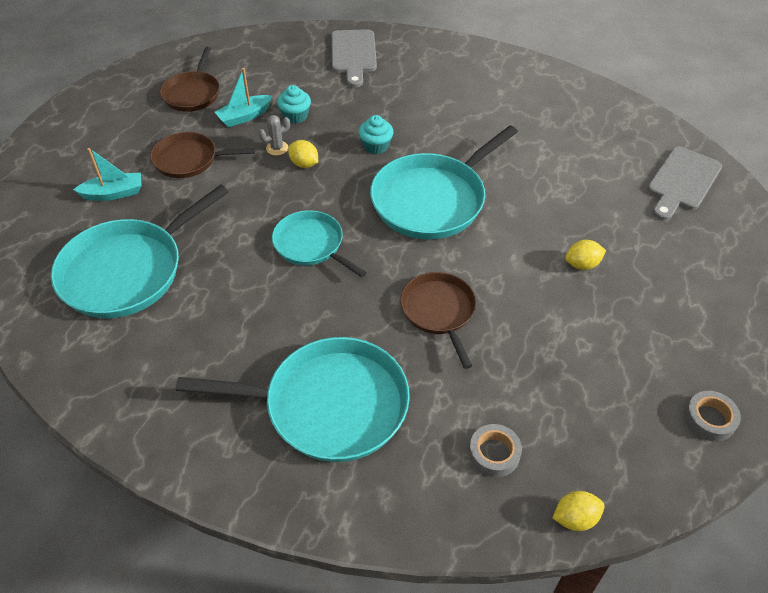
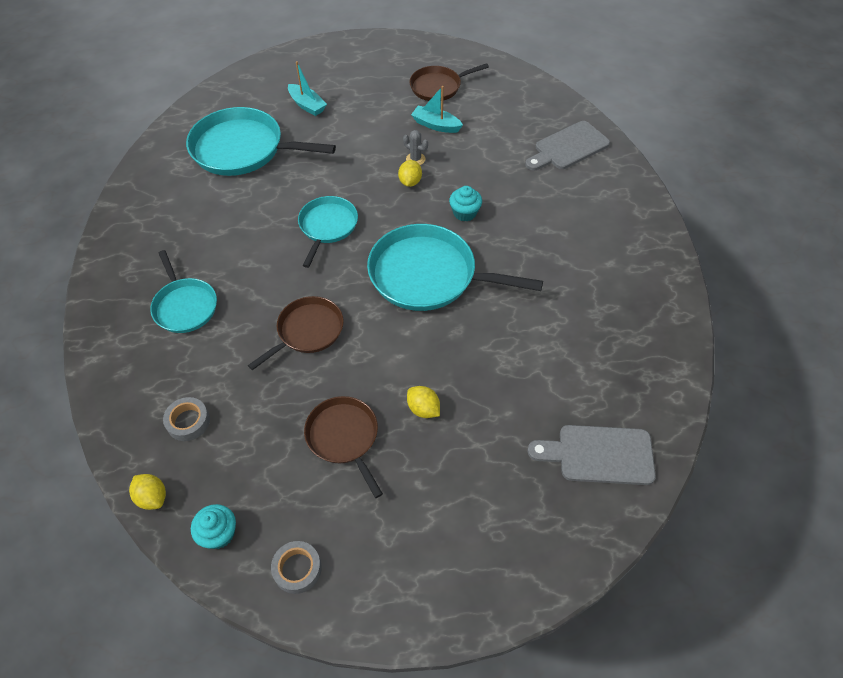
camera: 60 degrees right, 5 degrees up
(189, 160) = (367, 122): brown pan -> brown pan (344, 437)
(295, 116) = (460, 151): turquoise cupcake -> turquoise cupcake (219, 533)
(329, 405) = (185, 306): turquoise pan -> turquoise pan, size x0.59

